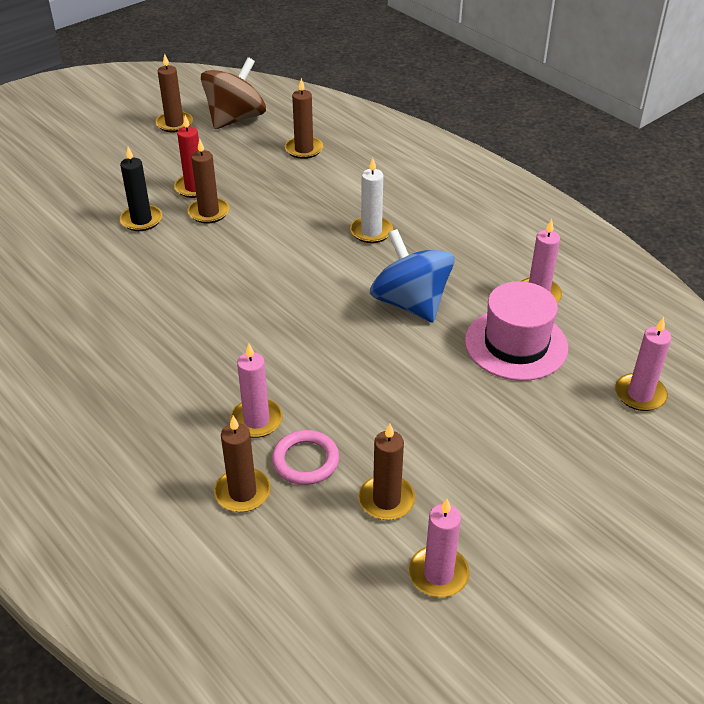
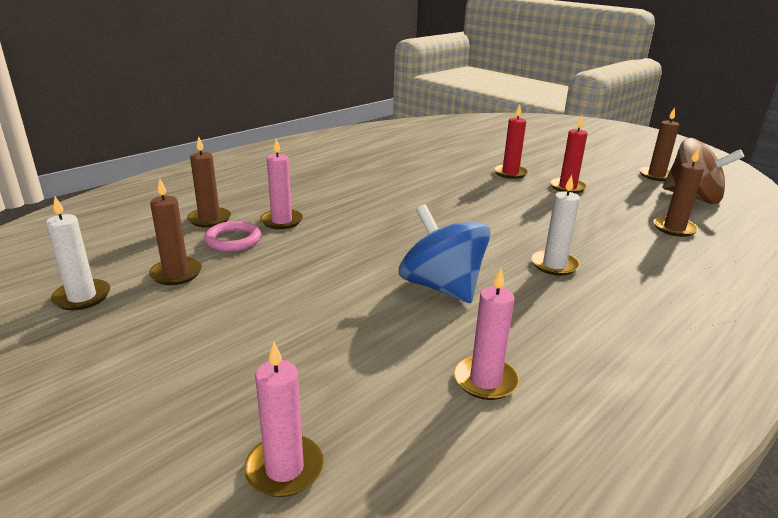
camera: 85 degrees right, 15 degrees down
(141, 220) = (510, 173): black candle -> red candle
(209, 212) = (536, 194): brown candle -> none
(410, 303) = (442, 287): blue spinning top -> blue spinning top turned 90 degrees counterclockwise
(438, 574) = (82, 297): pink candle -> white candle
(516, 344) = (383, 356): pink hat -> none

